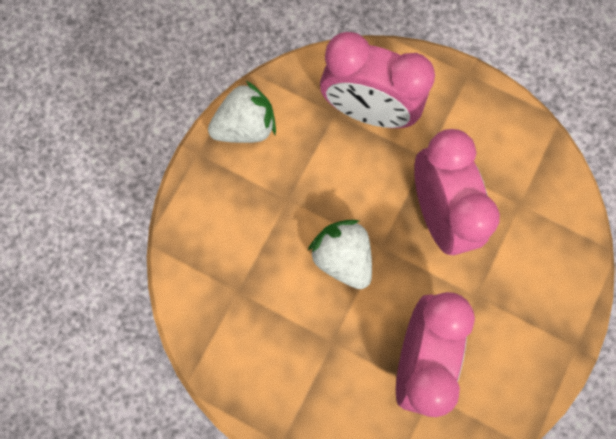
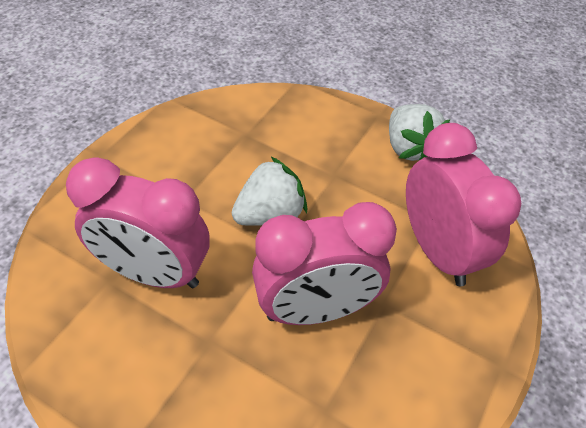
camera: 90 degrees right, 25 degrees down
(368, 111) = (437, 251): pink clock -> pink clock turned 135 degrees clockwise

